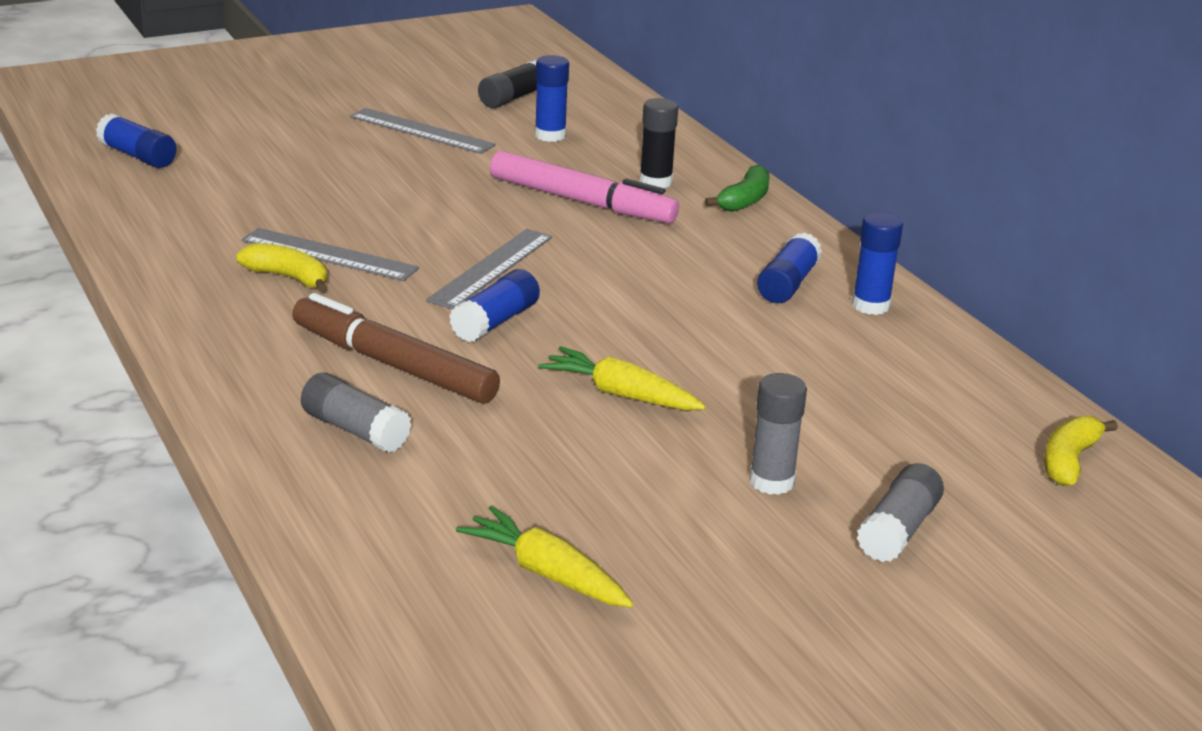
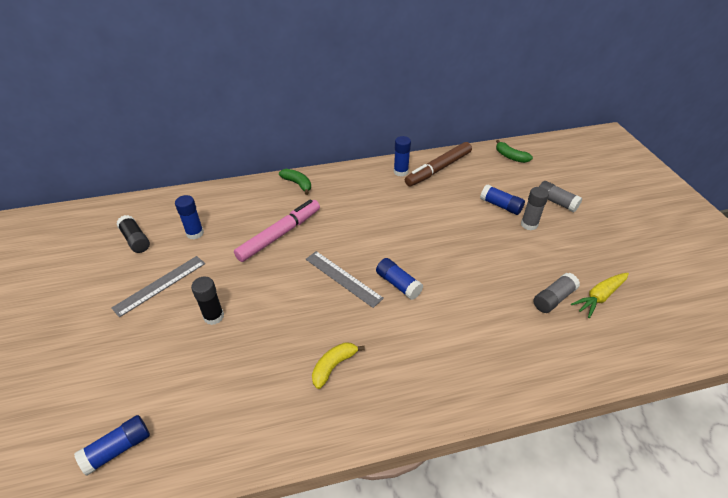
camera: 75 degrees left, 15 degrees up
(329, 254) = (310, 344): grey ruler -> none
(355, 430) = (497, 349): grey glue stick -> grey glue stick (553, 298)
(393, 364) = (436, 328): brown marker -> brown marker (438, 169)
(620, 394) = (466, 253): yellow carrot -> none
(655, 182) = (268, 206): black glue stick -> black glue stick (214, 316)
(787, 284) = (379, 188): blue glue stick -> blue glue stick (500, 206)
(1069, 461) = (510, 156): yellow banana -> green banana

